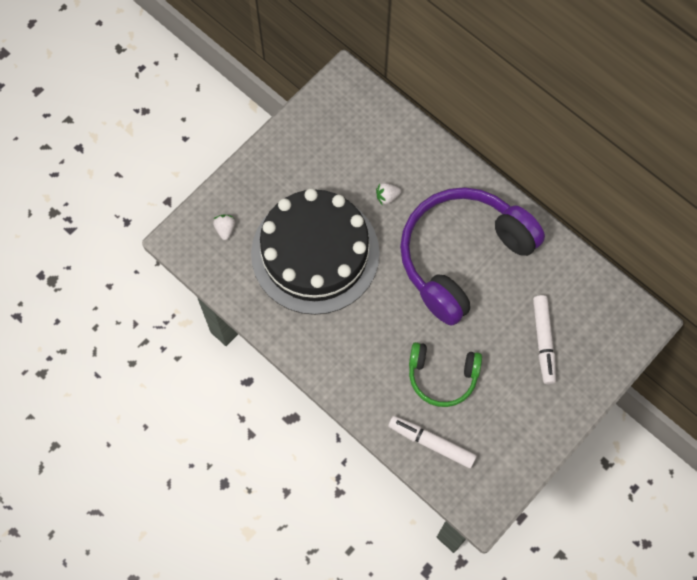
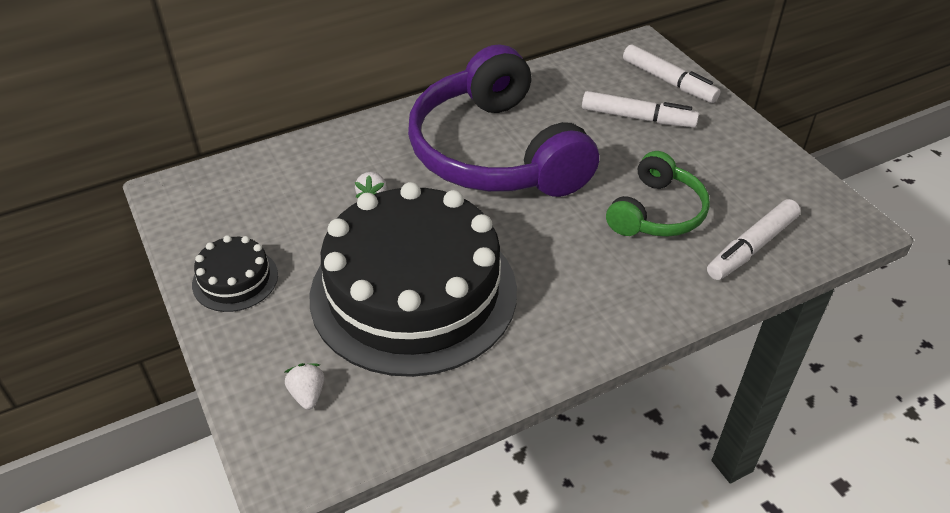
camera: 70 degrees left, 25 degrees down
(225, 229) = (307, 394): white strawberry -> white strawberry turned 60 degrees clockwise
(288, 154) = (235, 279): none -> black cake
(601, 354) = (668, 81): none -> white marker

